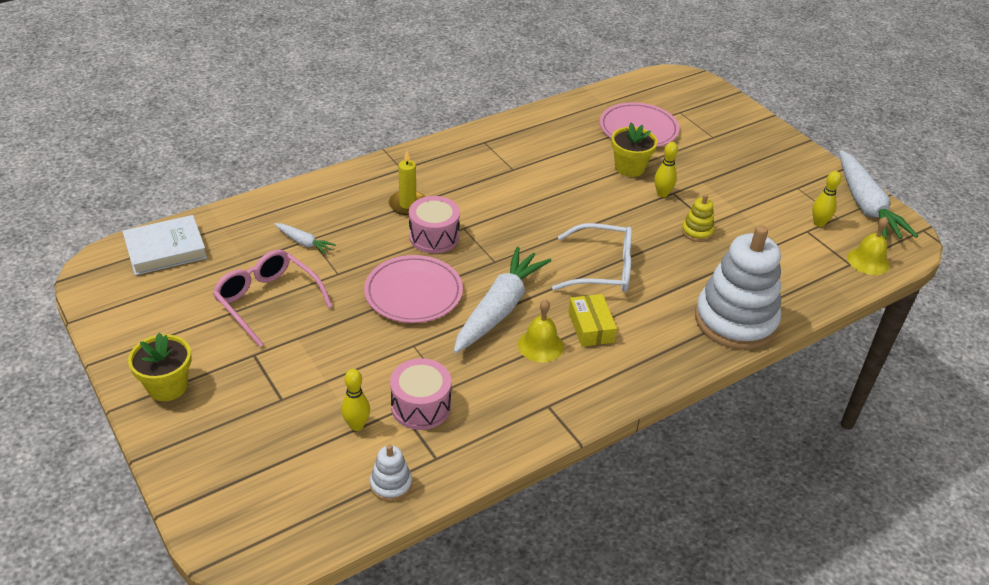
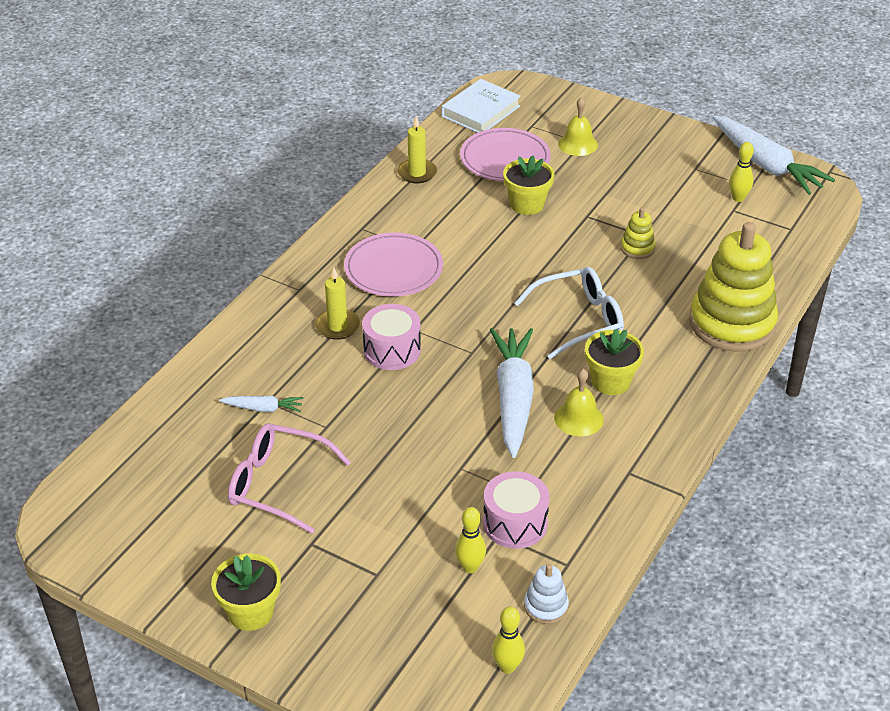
camera: 25 degrees left, 0 degrees up
(165, 249) = (119, 475): white book -> white book (480, 111)
(413, 293) = (418, 416): pink plate -> pink plate (393, 269)
(559, 117) = (417, 173): none -> yellow candle
(591, 327) = (610, 381): yellow box -> yellow flower pot
(662, 194) = (578, 221): yellow bowling pin -> yellow bowling pin (507, 667)
(735, 321) = (731, 323): white stacking toy -> yellow stacking toy
(868, 261) = (804, 220): yellow bell -> yellow bell (578, 144)

